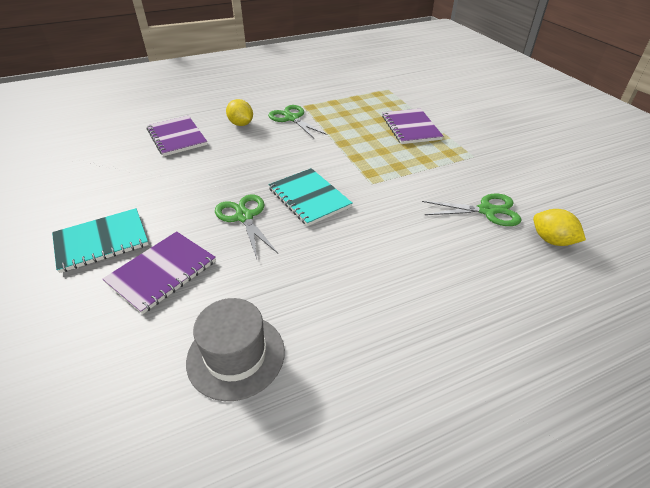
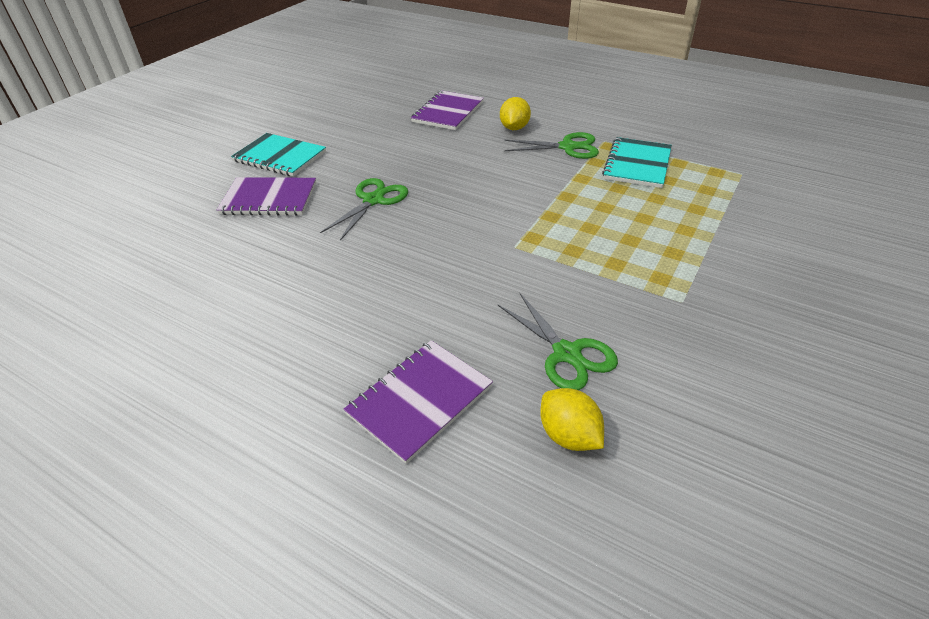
camera: 55 degrees right, 0 degrees up
(236, 355) = (207, 277): grey hat -> none
(292, 118) = (567, 147): green scissors -> green scissors turned 75 degrees clockwise
(309, 198) = (441, 220): turquoise notebook -> turquoise notebook (637, 164)
(411, 128) = (673, 227): purple notebook -> purple notebook (420, 400)
(551, 240) = (569, 435): yellow lemon -> yellow lemon turned 45 degrees counterclockwise

